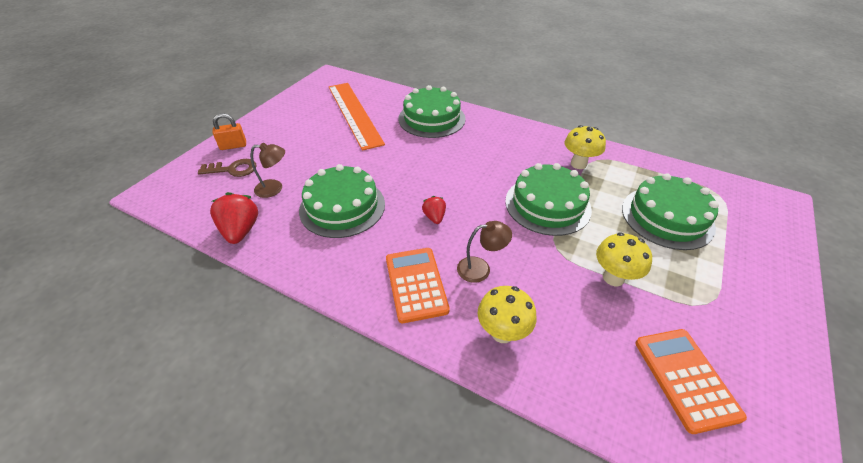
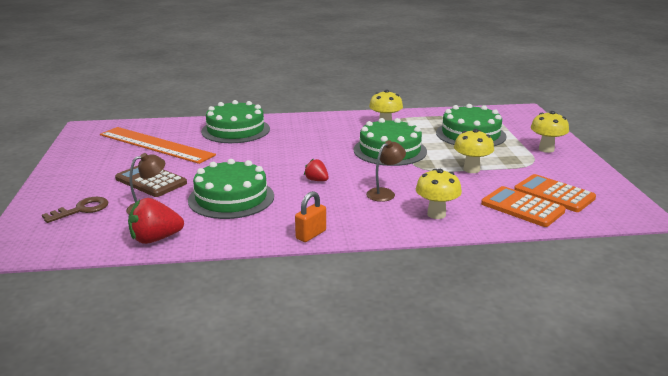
camera: 35 degrees left, 20 degrees down
(233, 146) = (54, 196): orange padlock -> orange padlock (311, 235)
(241, 231) = (155, 239): red strawberry -> red strawberry turned 60 degrees counterclockwise
(308, 157) = (151, 181): none -> brown calculator
(416, 284) = (350, 215): orange calculator -> orange calculator (522, 207)
(750, 287) = (546, 149): none -> yellow mushroom

